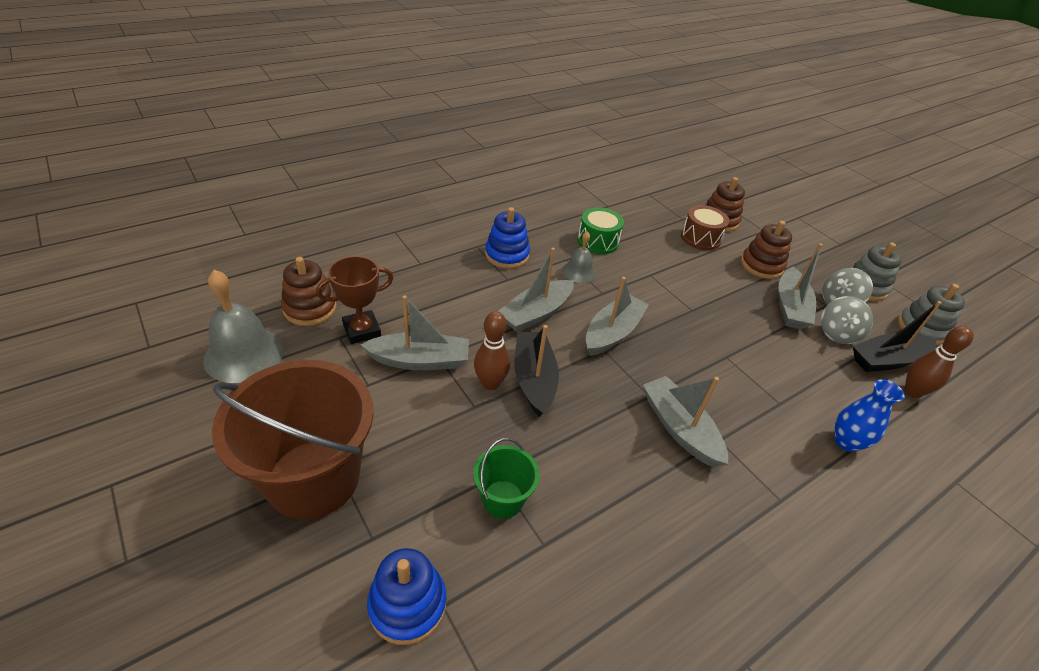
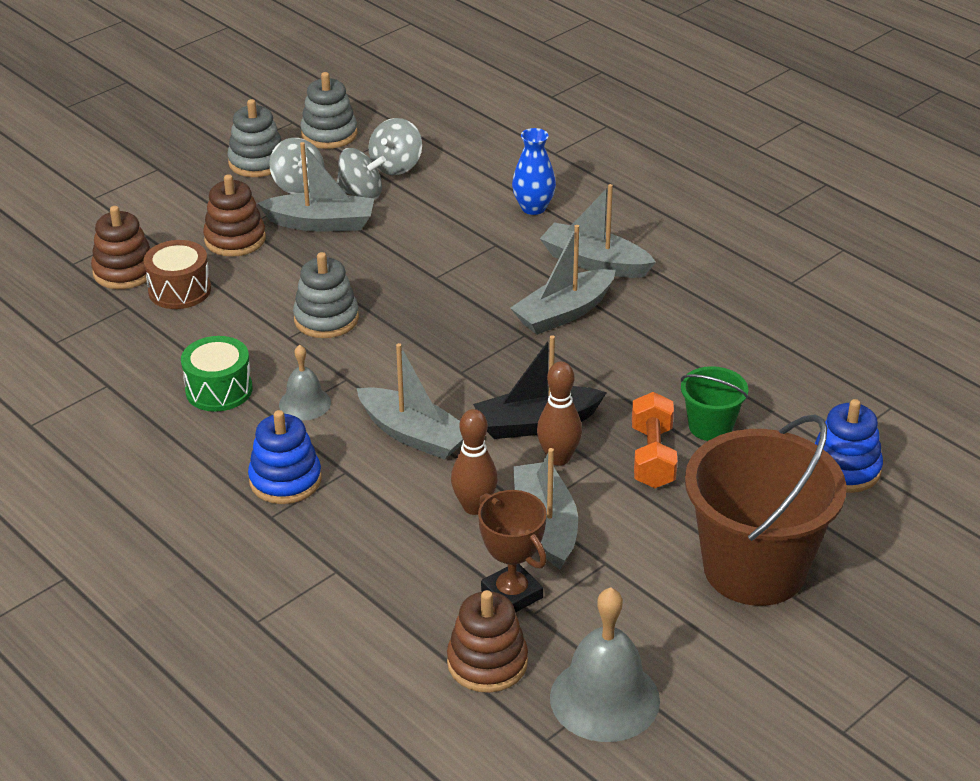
camera: 95 degrees left, 5 degrees down
(474, 444) = (653, 457): none -> orange dumbbell
(612, 333) = (427, 366): grey boat -> grey boat (595, 263)
(670, 293) = (326, 319): none -> grey stacking toy
(887, 360) = (396, 166): black boat -> grey spinning top
(912, 391) = (441, 157): brown bowling pin -> brown bowling pin (474, 507)

